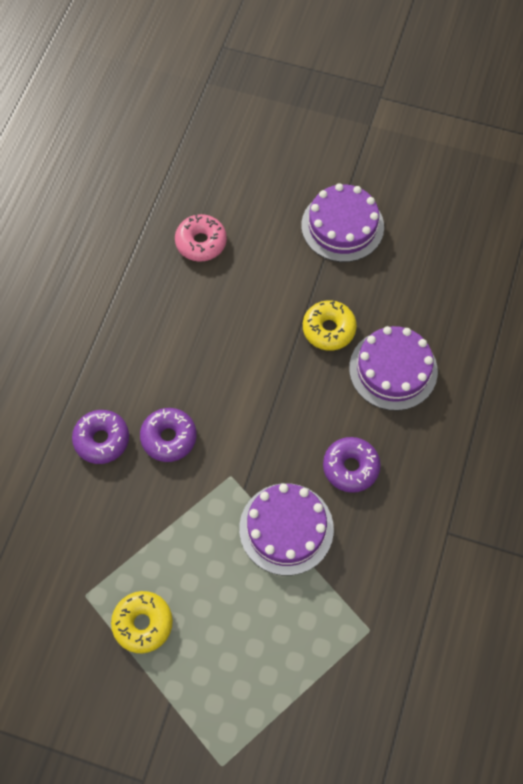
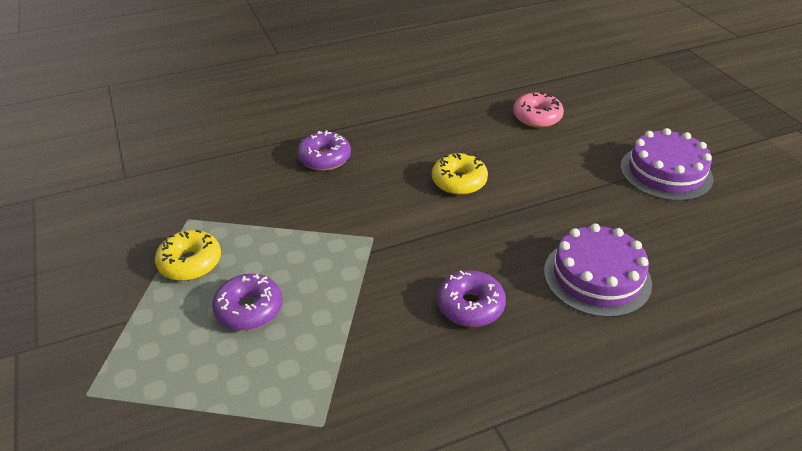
camera: 50 degrees right, 25 degrees down
(169, 438) = (365, 187): purple donut -> purple donut (249, 309)
(286, 528) = (363, 298): purple cake -> none
(328, 329) = (572, 216): yellow donut -> yellow donut (459, 181)

